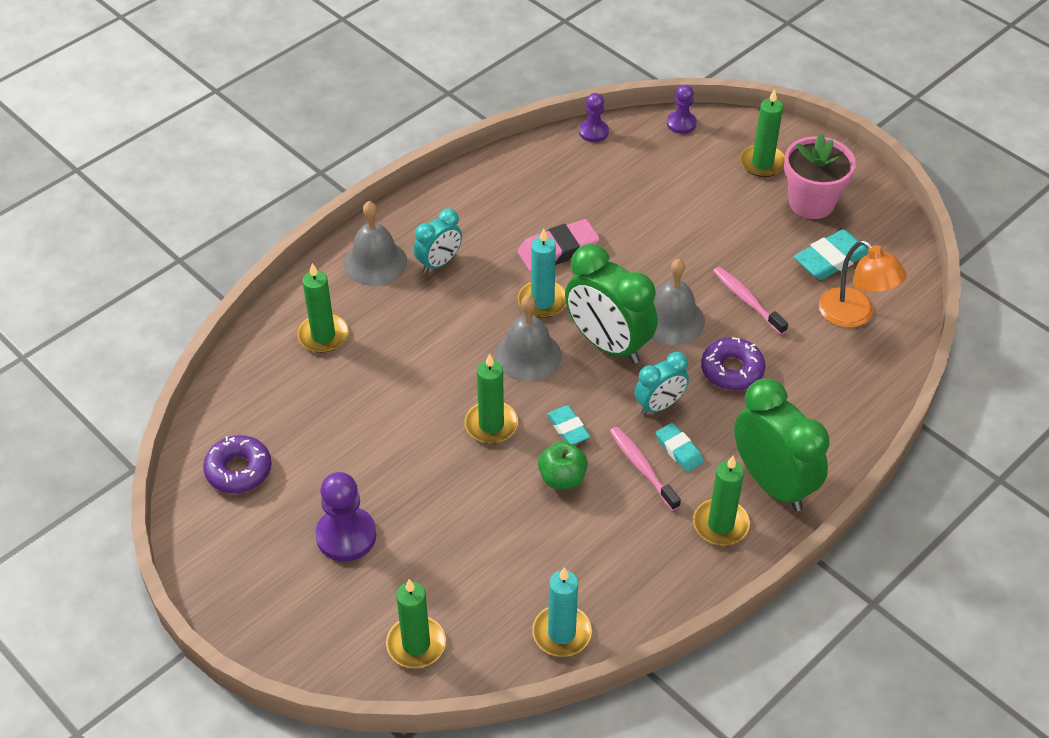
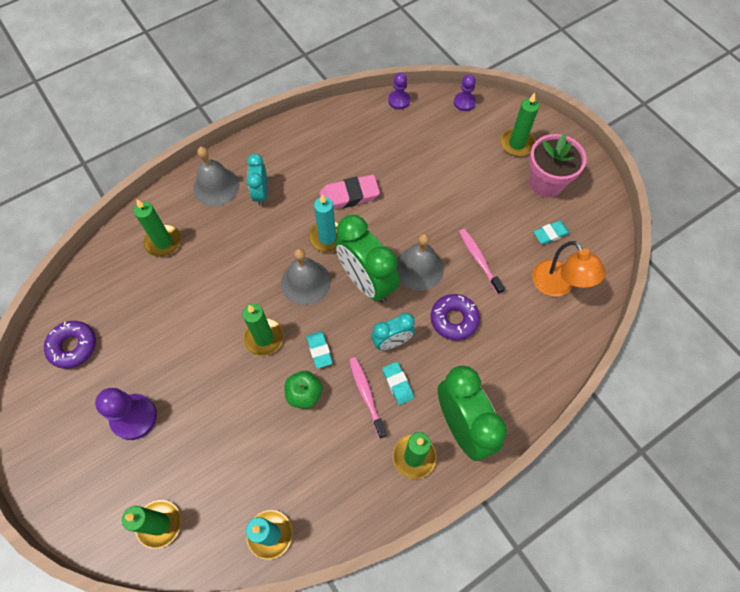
camera: 10 degrees right, 15 degrees up
(439, 263) = (261, 193): turquoise clock -> turquoise clock turned 120 degrees clockwise
(831, 259) = (550, 234): turquoise eraser -> turquoise eraser, size x0.61

